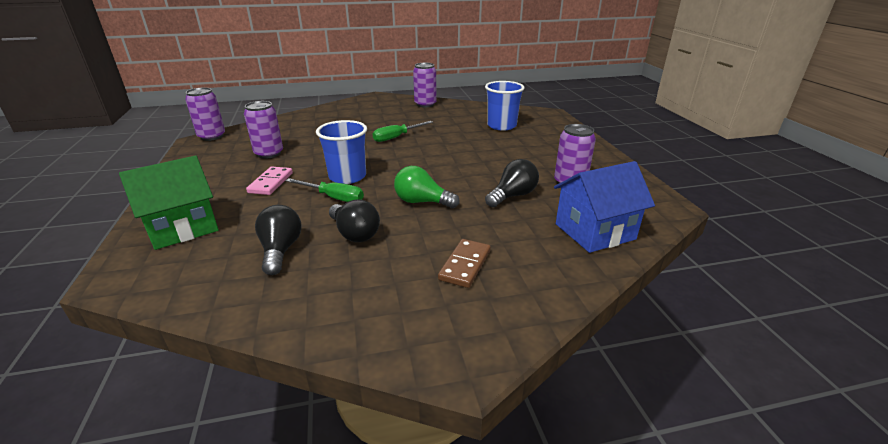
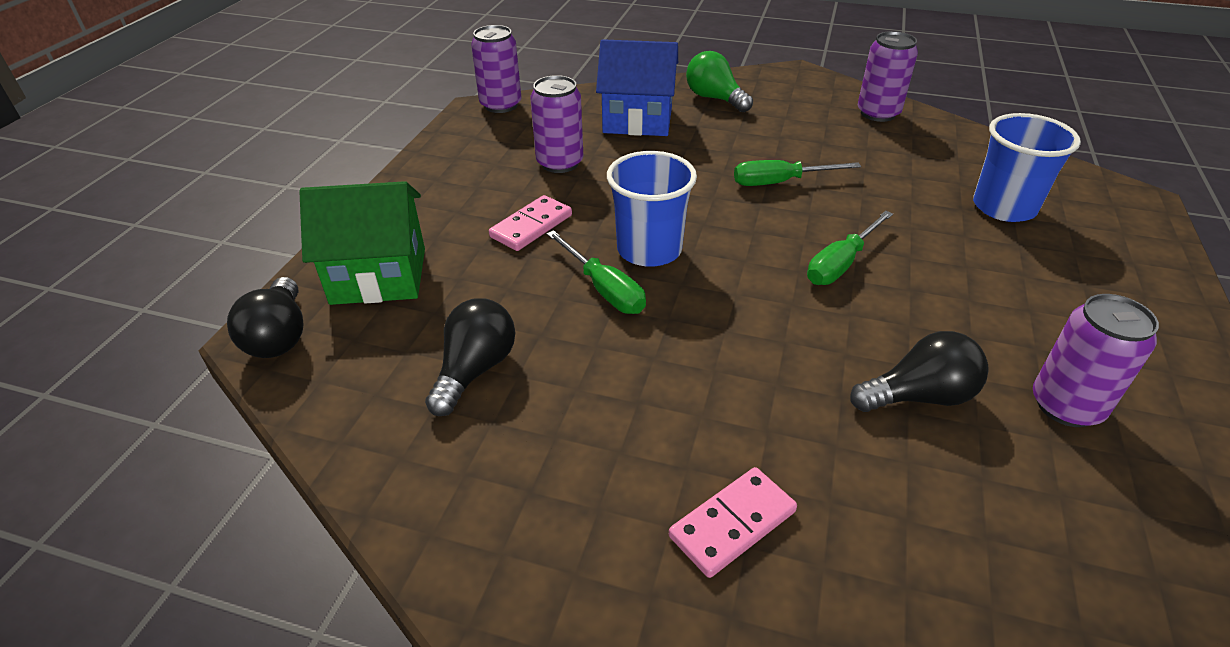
camera: 30 degrees right, 10 degrees up
(354, 233) = (594, 378): black light bulb -> black light bulb (279, 336)
(422, 202) = (740, 349): green light bulb -> green light bulb (715, 98)
(447, 160) = (841, 264): none -> green screwdriver
(465, 265) = (732, 524): brown domino -> pink domino
(594, 231) = (1041, 556): blue house -> blue house (637, 120)

